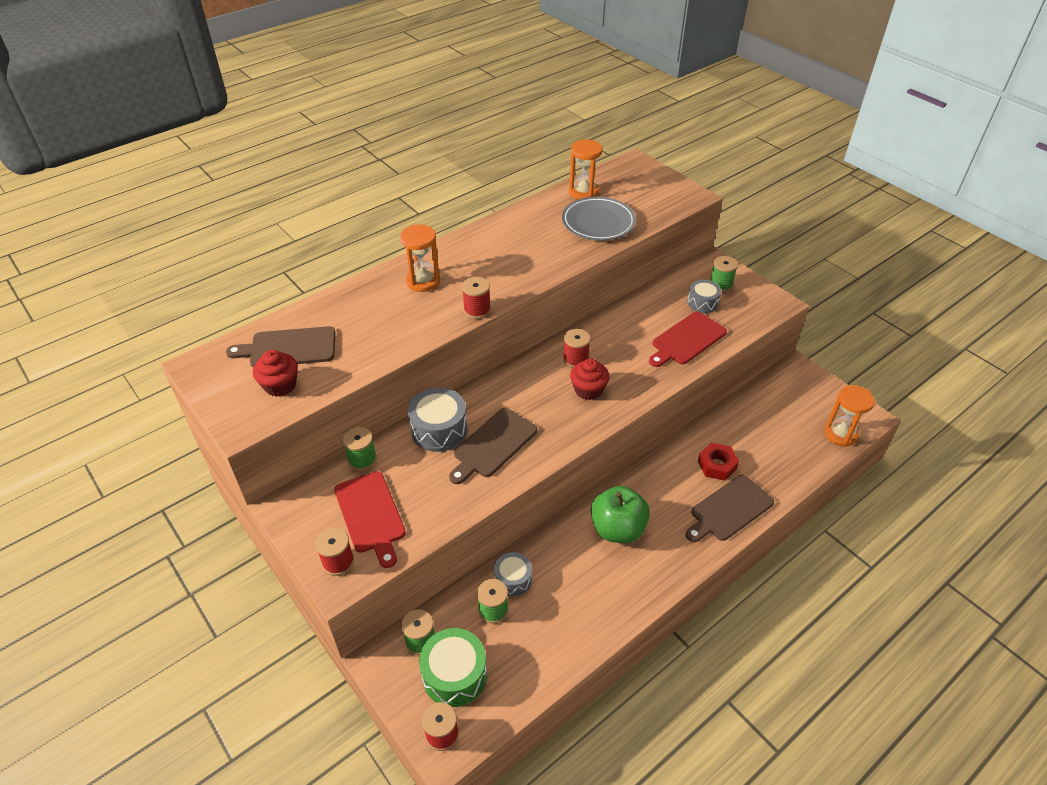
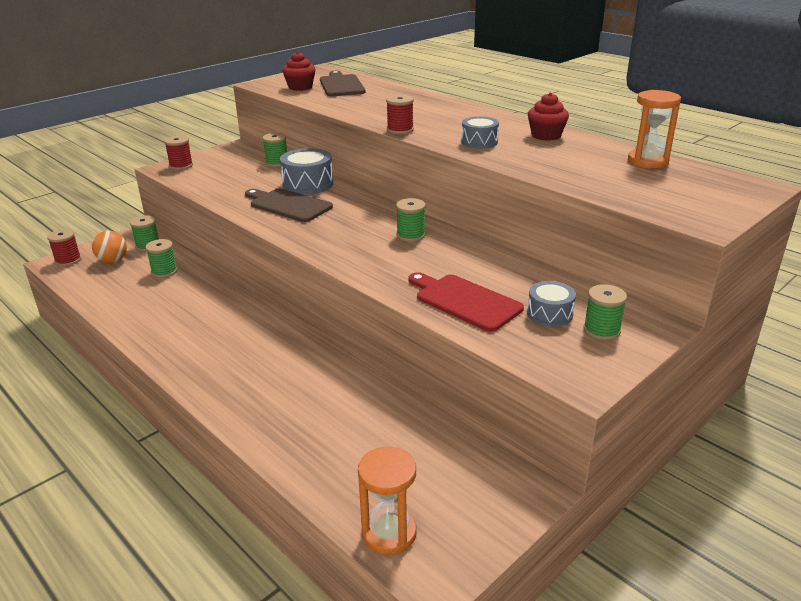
camera: 85 degrees right, 15 degrees down
(371, 515) = (220, 170): red cutting board -> none
(423, 281) = (436, 111): orange hourglass -> none
(454, 675) = (113, 261): green drum -> orange ball
(513, 579) = (191, 278): grey drum -> grey drum (479, 142)
(575, 359) = (411, 235): red spool -> green spool
(588, 390) = (364, 243): red cupcake -> red cupcake (546, 135)
(598, 222) = (586, 170): grey plate -> none
(617, 529) = (236, 329): green apple -> none
(717, 465) = (321, 398): red nut -> none
(729, 509) = (251, 406): brown cutting board -> none

